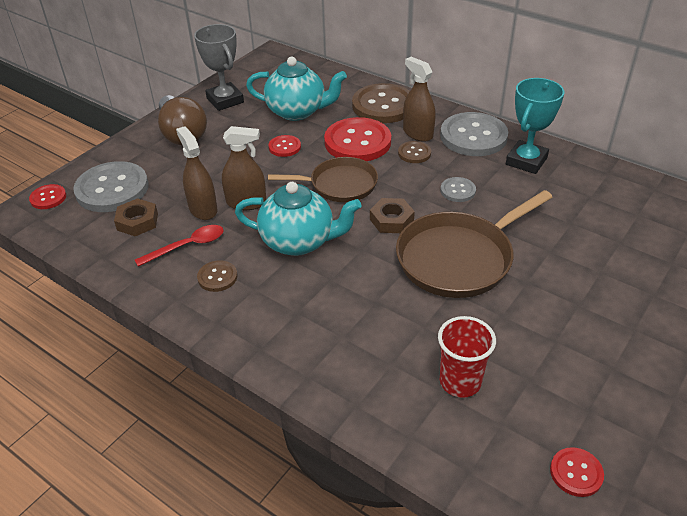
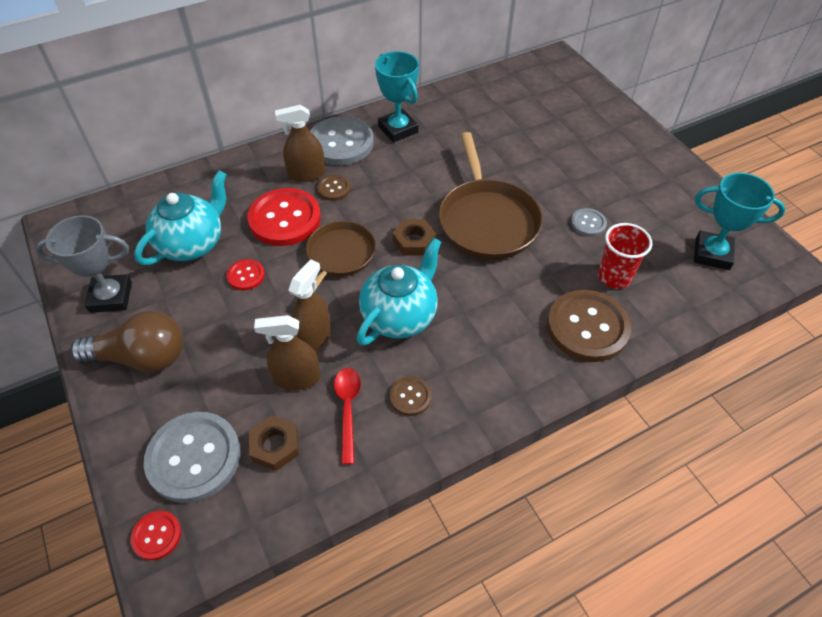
camera: 65 degrees left, 10 degrees up
(383, 105) = (242, 178): brown button -> brown button (587, 327)
(458, 191) = (405, 184): grey button -> grey button (588, 223)
(576, 473) = (712, 254): red button -> turquoise trophy

